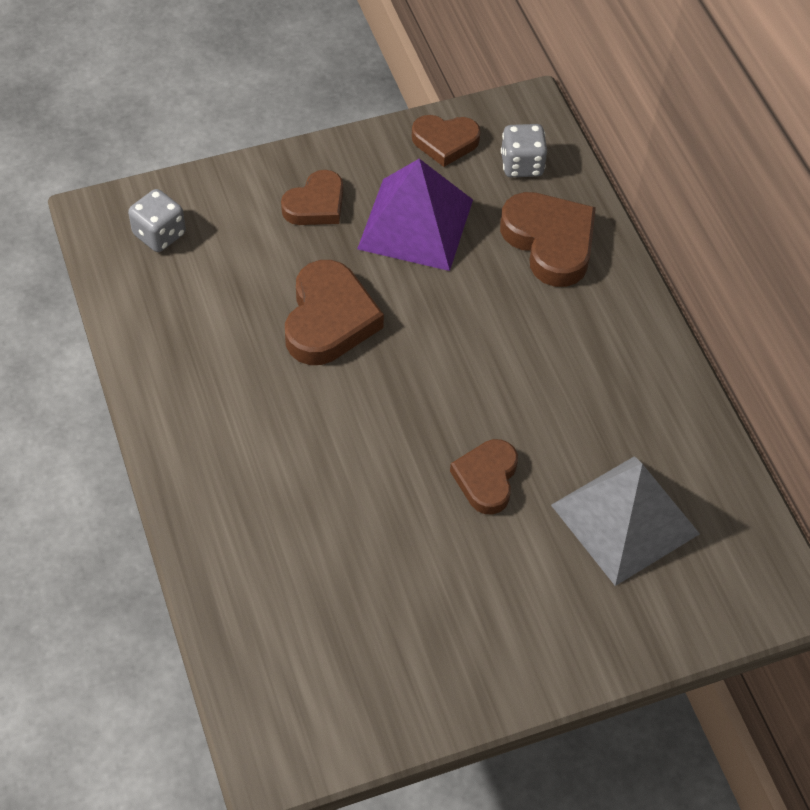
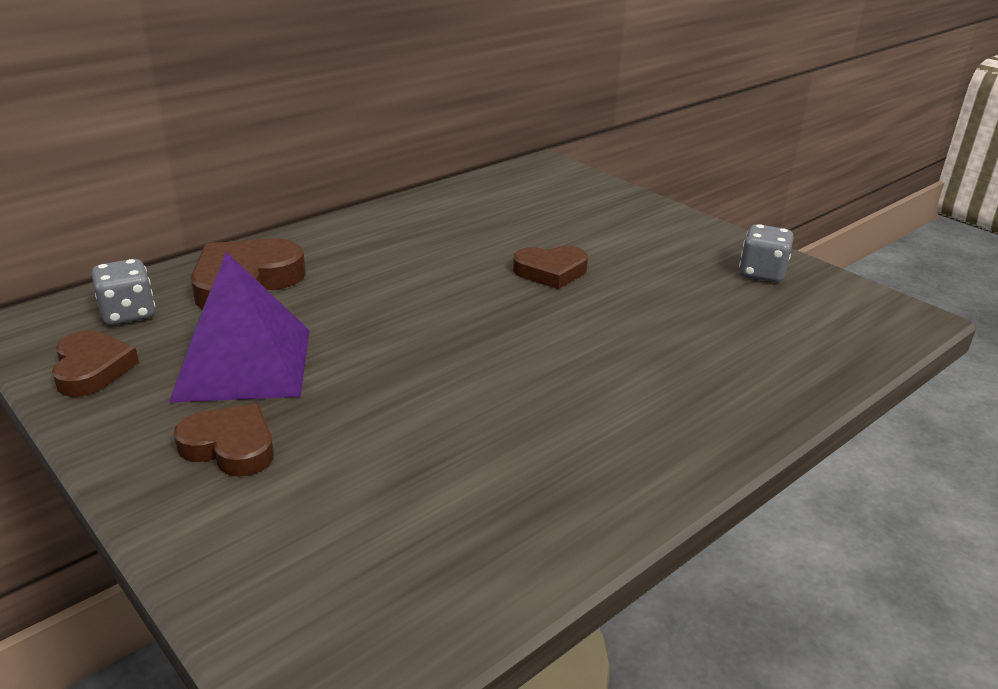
camera: 110 degrees left, 25 degrees down
(159, 234) = (342, 592): grey dice -> grey dice (762, 273)
(329, 319) = (421, 392): brown heart -> none
(625, 519) = (537, 215): grey pyramid -> none

